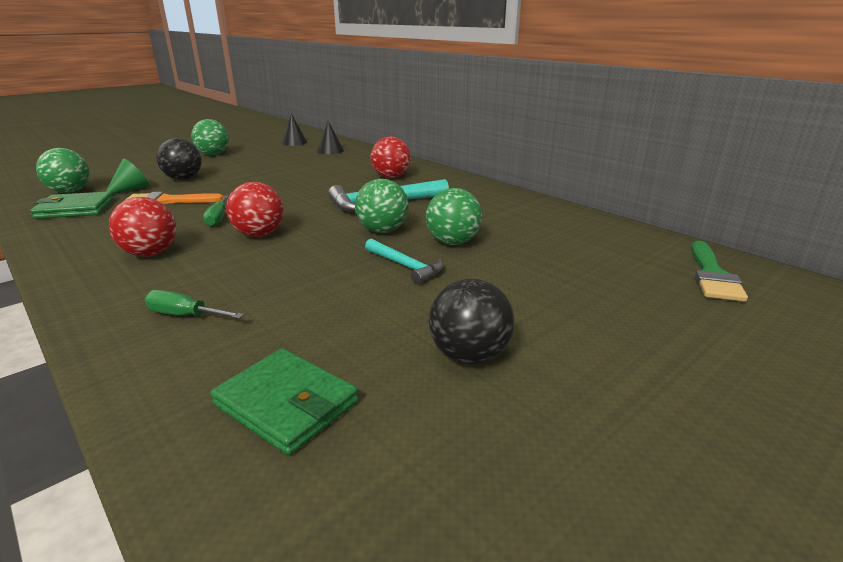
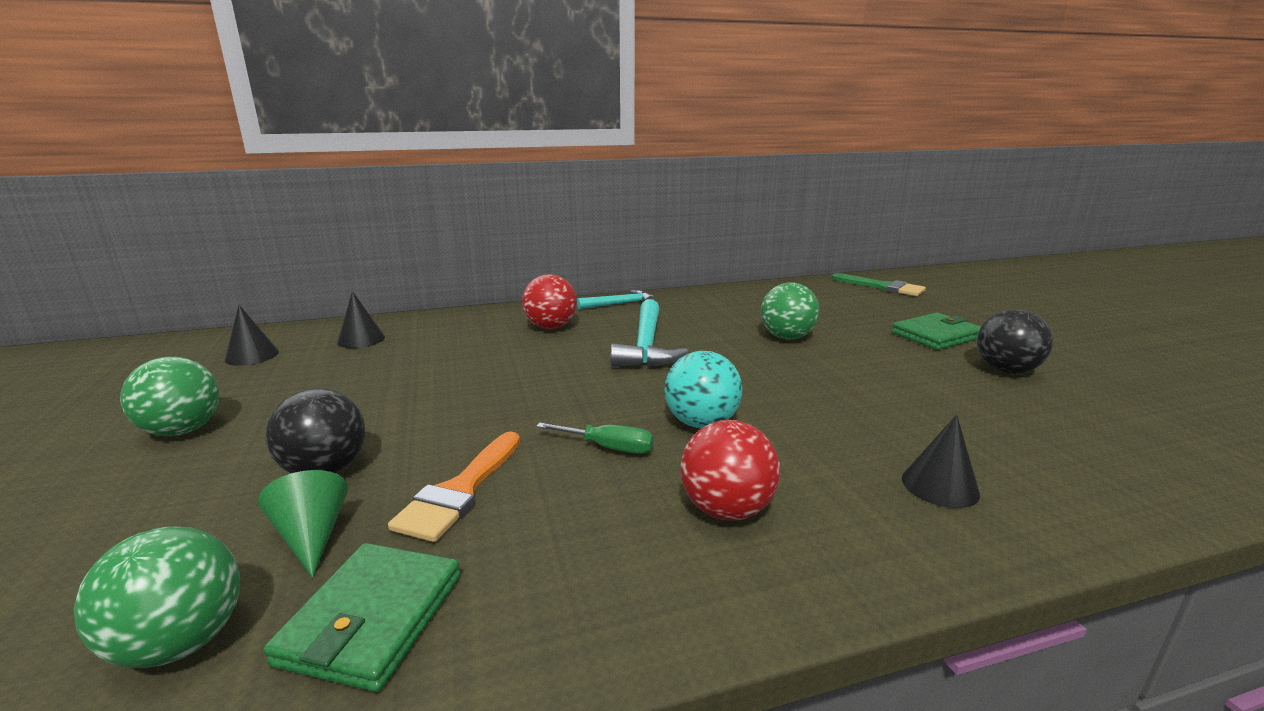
camera: 65 degrees left, 5 degrees down
(185, 315) = (940, 486): green screwdriver -> black cone
(259, 234) = (701, 423): red ball -> turquoise ball
(286, 403) = (1098, 443): green wallet -> green wallet (936, 335)
(382, 230) = (736, 358): green ball -> none
(405, 266) = (836, 363): turquoise hammer -> turquoise hammer (620, 304)

